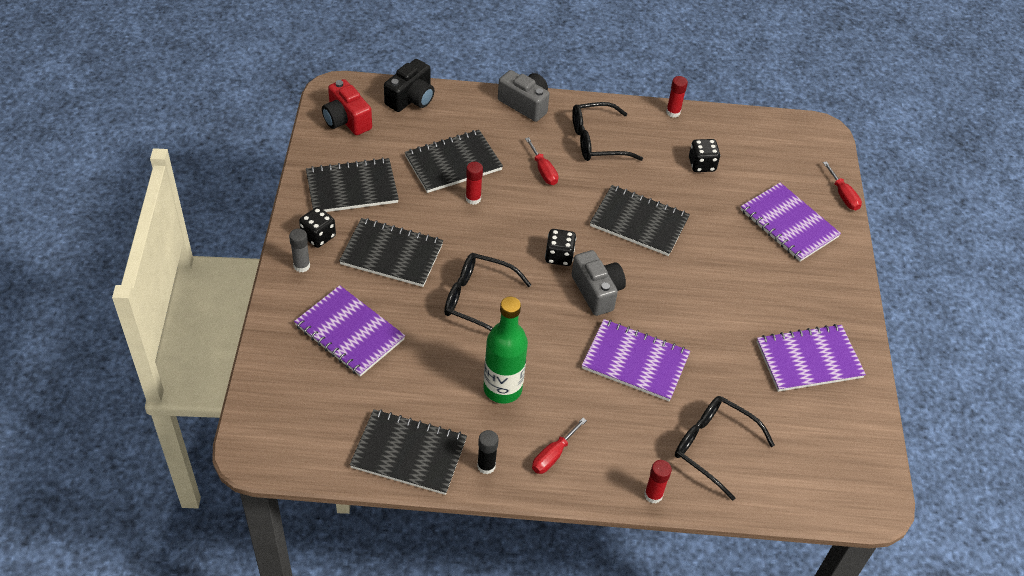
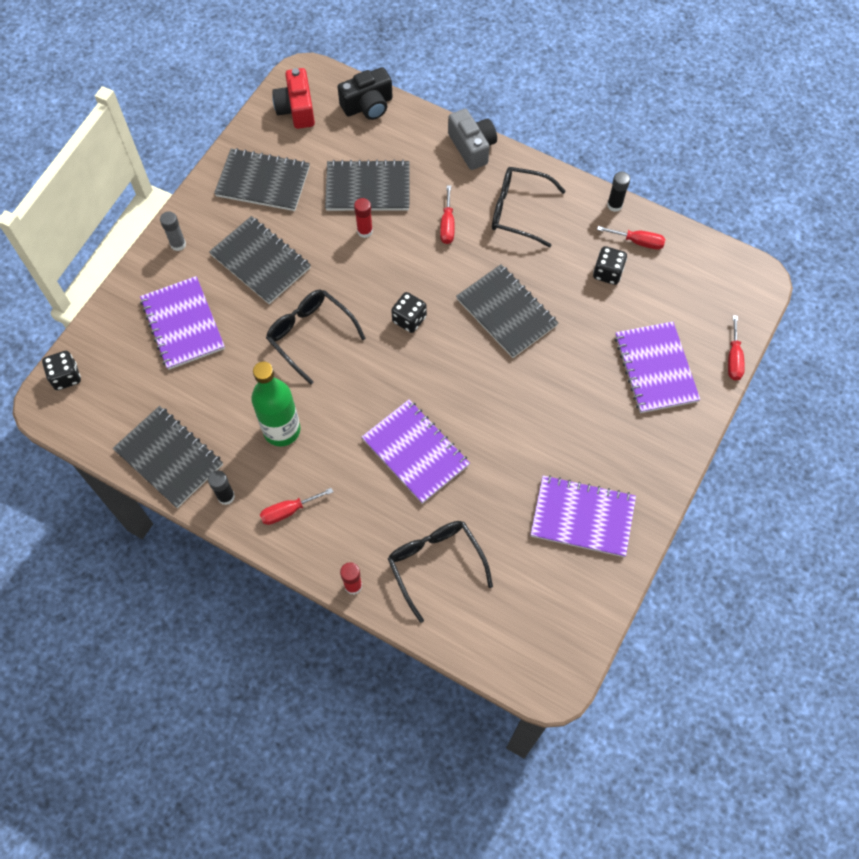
camera: 30 degrees right, 15 degrees up
(318, 236) = (208, 220): black dice -> black dice (66, 377)
(597, 291) = (423, 368): grey camera -> none
(673, 112) = (614, 205): red glue stick -> black glue stick
(710, 133) = (638, 242): none -> red screwdriver

